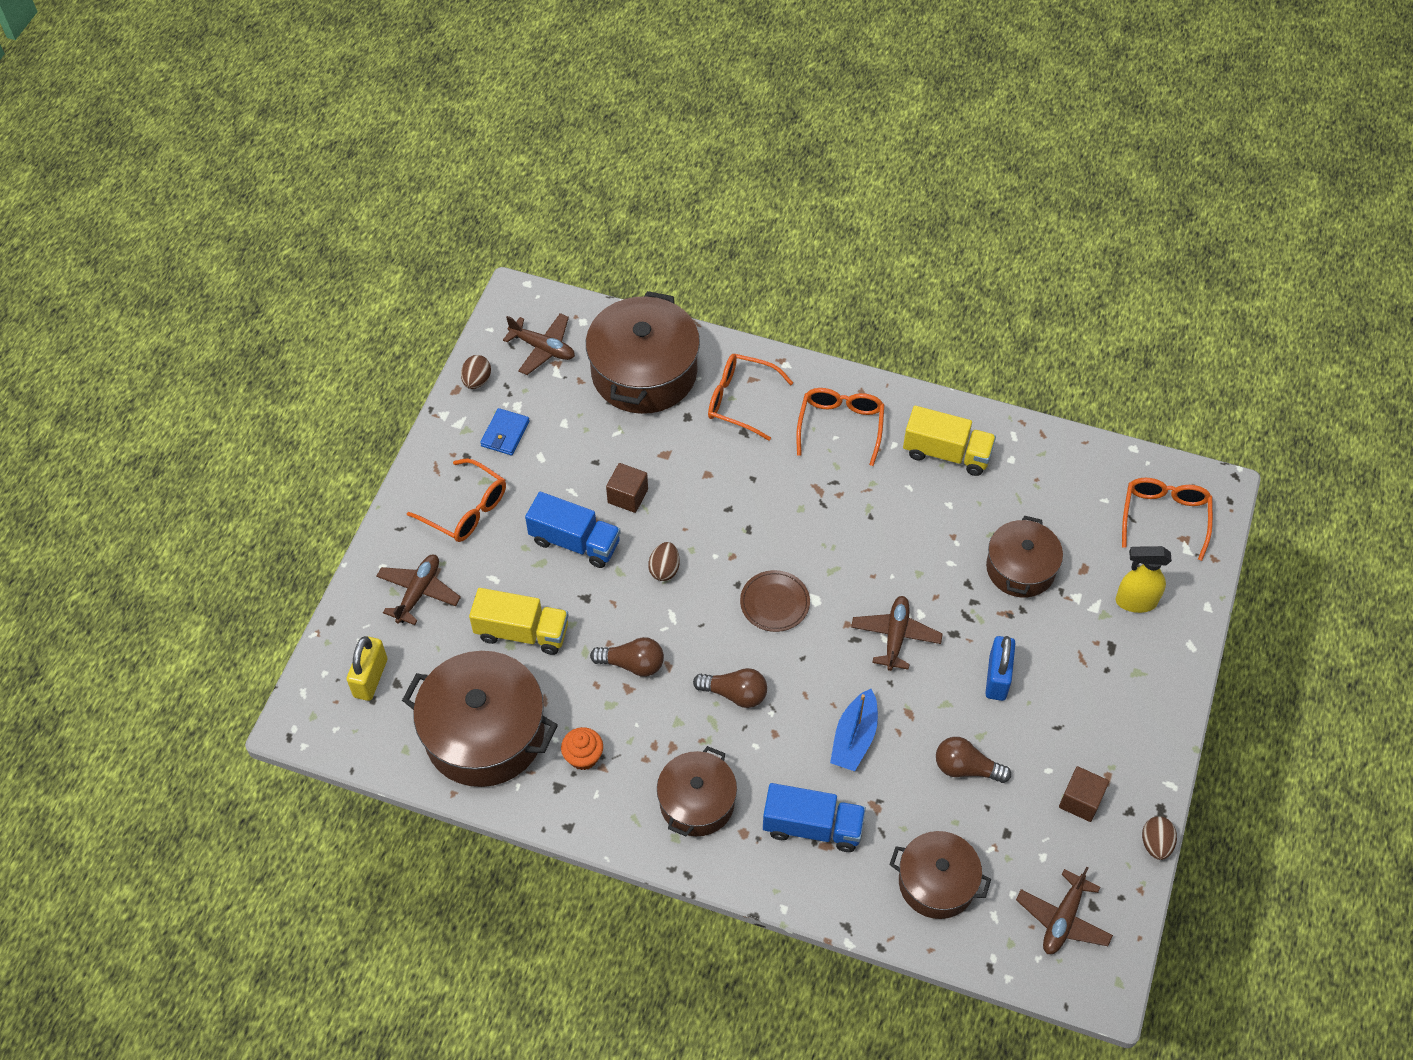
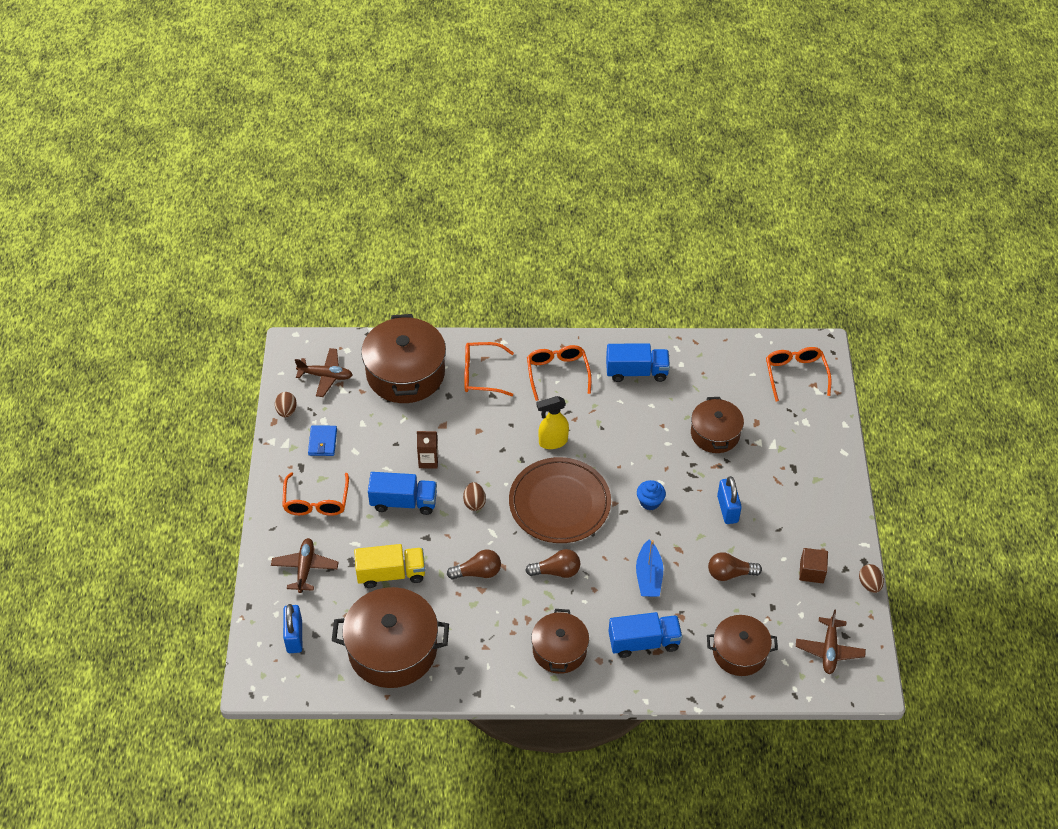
camera: 20 degrees left, 5 degrees down
(370, 678) = (294, 636): yellow padlock -> blue padlock
(466, 510) = (316, 502): orange glasses -> orange glasses turned 75 degrees clockwise
(583, 757) = (469, 644): orange cupcake -> none
(628, 496) = (428, 460): brown cube -> brown carton
(774, 603) = (559, 503): brown plate -> brown plate, size x2.01
(895, 636) = (650, 502): brown plane -> blue cupcake
(946, 453) = (636, 372): yellow truck -> blue truck
(1135, 602) = (797, 434): yellow spray bottle -> yellow spray bottle (552, 442)

